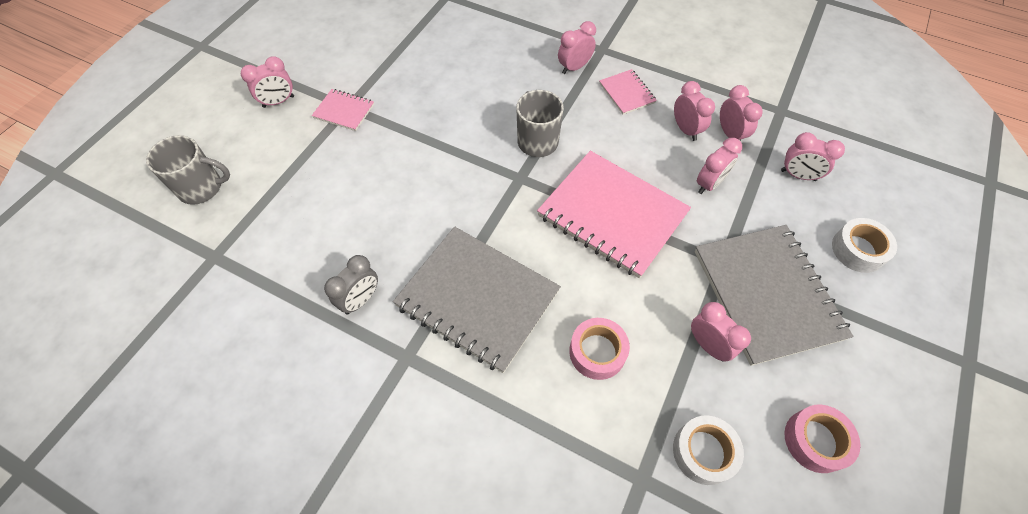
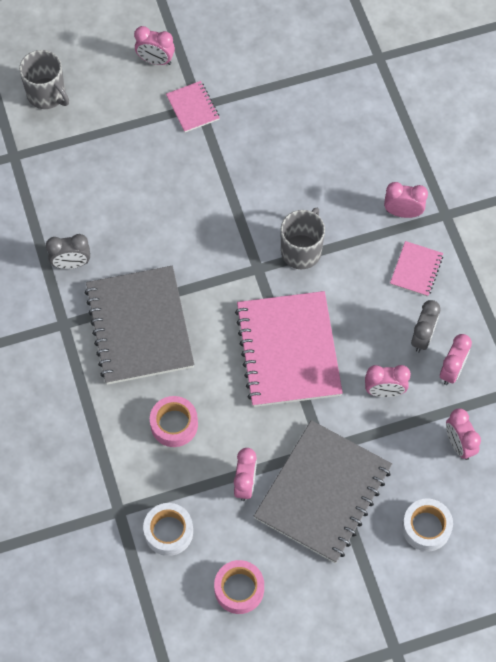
camera: 45 degrees right, 5 degrees up
(685, 130) = (422, 338): pink clock -> grey clock

